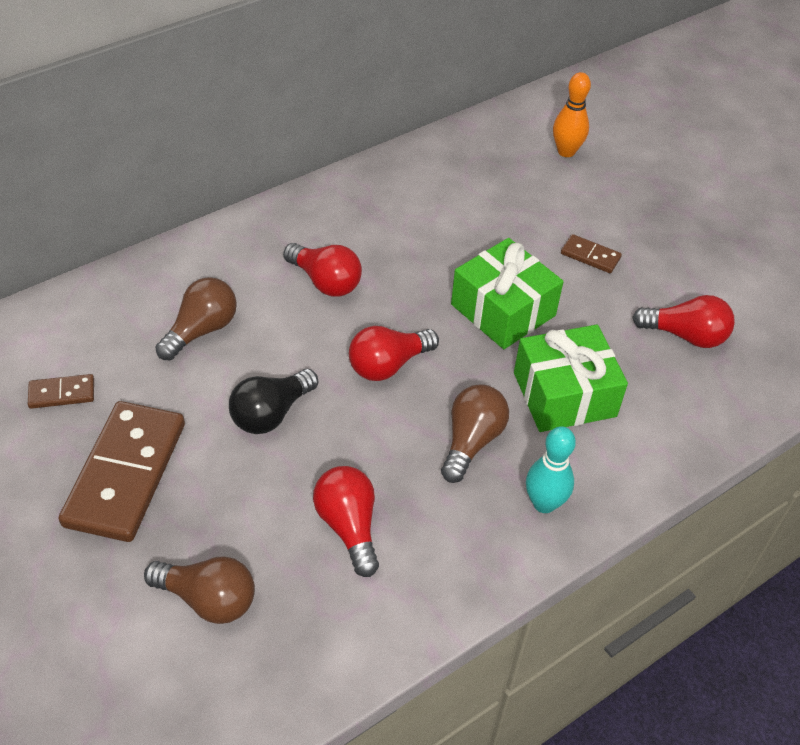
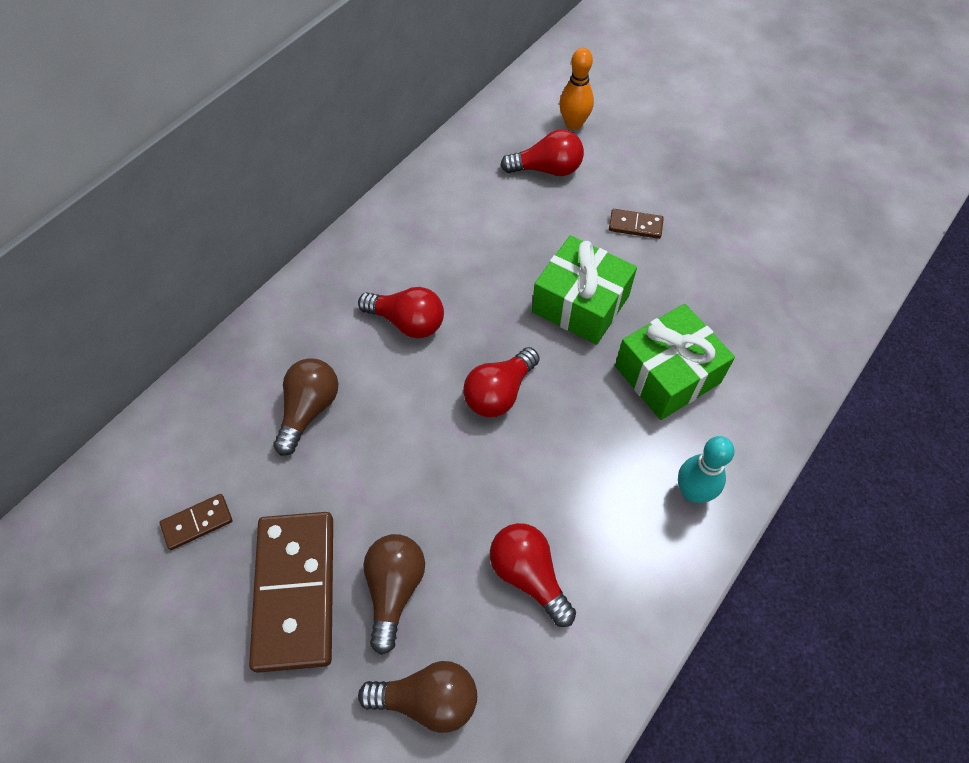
camera: 15 degrees left, 10 degrees up
(271, 413) = (410, 479): black light bulb -> none
(471, 441) = (604, 449): brown light bulb -> brown light bulb (394, 590)
(685, 335) = (747, 282): red light bulb -> red light bulb (547, 169)

